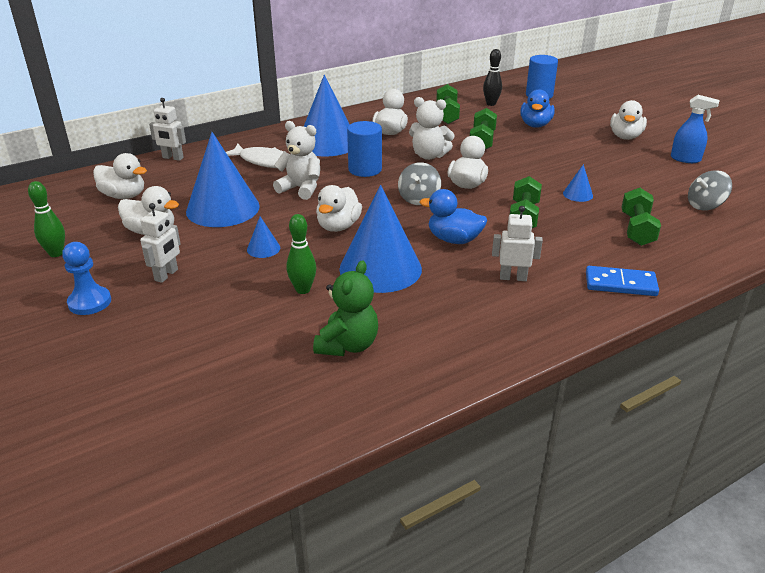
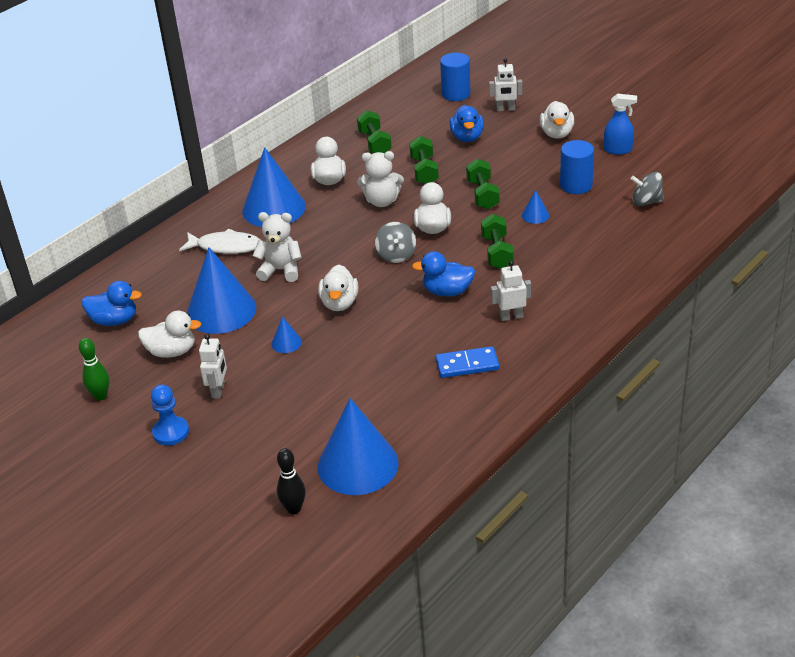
camera: 15 degrees left, 5 degrees up
(124, 196) = (115, 320): white duck -> blue duck
(172, 158) = (129, 264): white robot -> white robot (505, 109)
(303, 289) = (345, 373): green bowling pin -> none
(348, 345) = (408, 411): green teddy bear -> none
(365, 169) = (329, 233): blue cylinder -> blue cylinder (576, 185)
(380, 268) = (399, 336): blue cone -> blue cone (357, 464)
(491, 104) = (412, 117): black bowling pin -> black bowling pin (294, 509)
(620, 284) = (598, 300): blue domino -> blue domino (467, 364)
(637, 229) = (596, 242): green dumbbell -> green dumbbell (483, 194)
(705, 205) = (646, 202): grey spinning top -> grey spinning top turned 45 degrees clockwise

